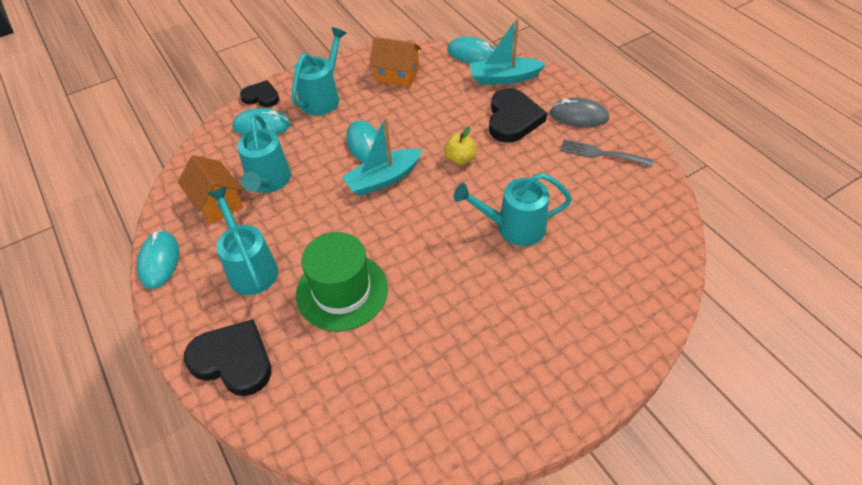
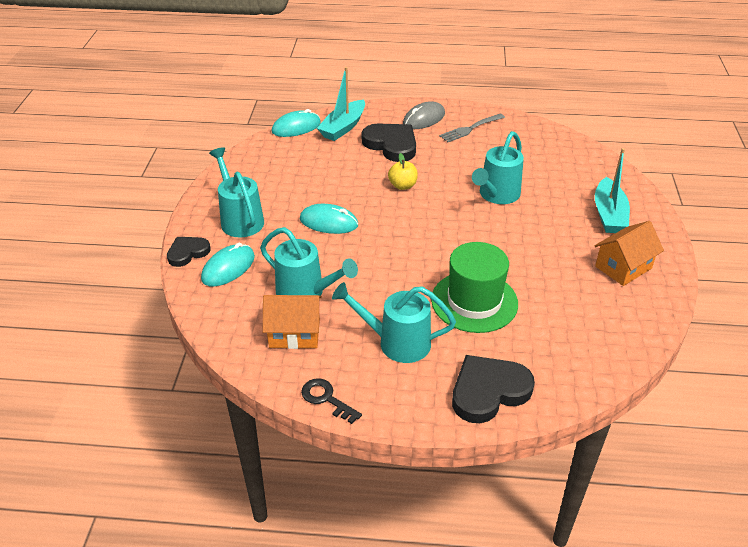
camera: 55 degrees left, 10 degrees down
(159, 261) = (326, 399): turquoise mouse -> black key
(383, 179) = (379, 230): turquoise boat -> turquoise boat (609, 214)
(397, 75) = (267, 171): orange house -> orange house (623, 267)

